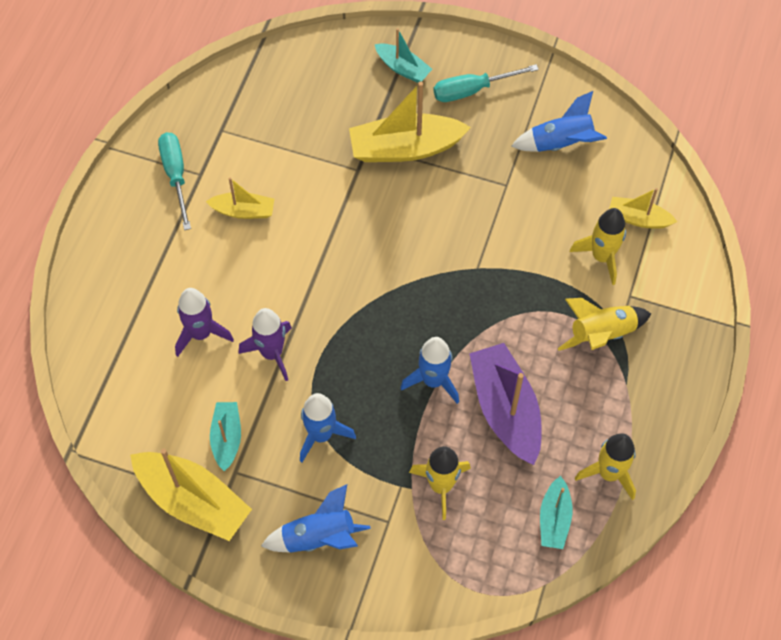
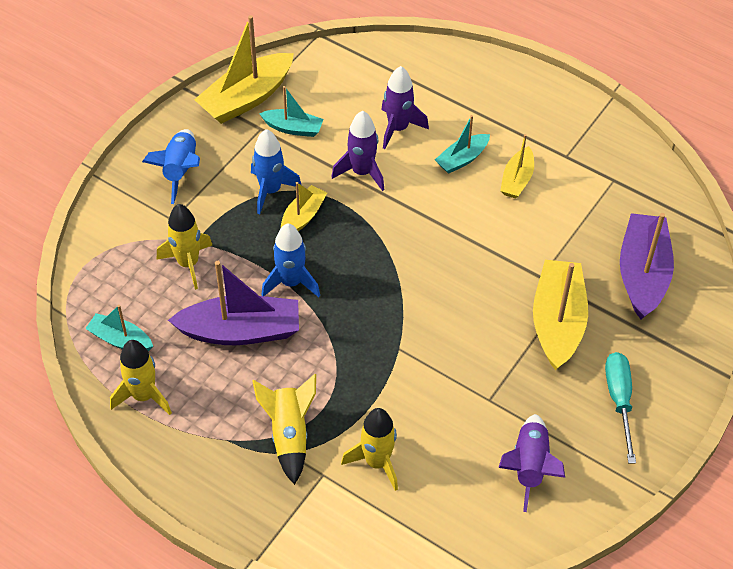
camera: 105 degrees right, 10 degrees down
(176, 175) = (569, 138): turquoise screwdriver -> none
(330, 92) = (642, 274): none -> purple boat
(403, 68) = (661, 344): turquoise boat -> turquoise boat (462, 159)
(561, 143) = (529, 466): blue rocket -> purple rocket
(638, 218) = (413, 513): yellow boat -> yellow boat (303, 217)

